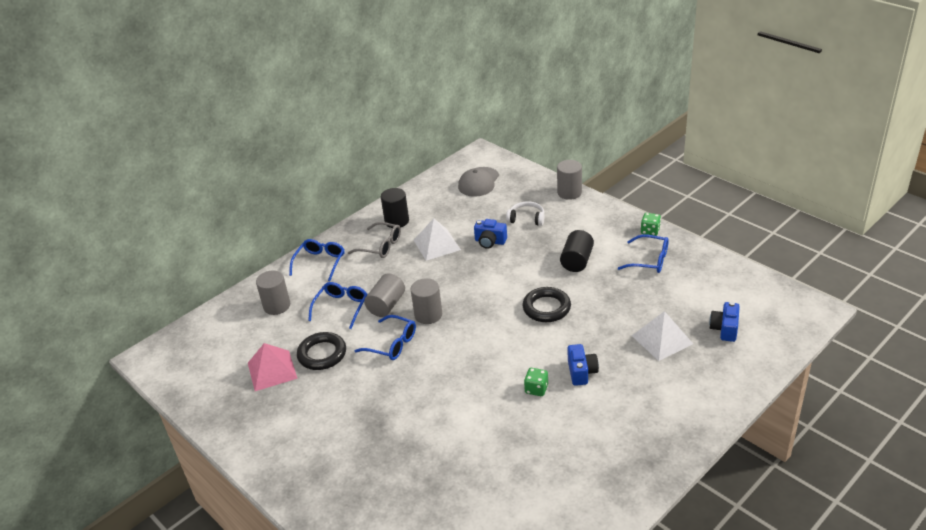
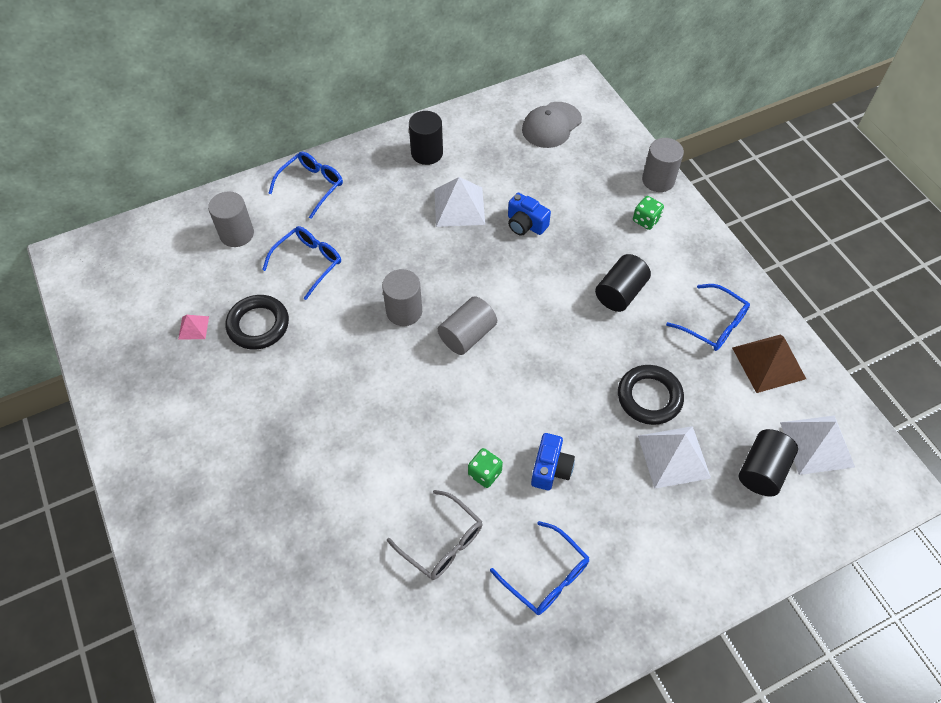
camera: 15 degrees right, 20 degrees up
(272, 370) = (193, 327): pink pyramid -> pink pyramid, size x0.51
(380, 246) = (391, 185): grey glasses -> grey glasses (441, 542)
(386, 305) = (361, 278): grey cylinder -> grey cylinder (467, 335)
(391, 344) = (343, 339): blue glasses -> blue glasses (545, 575)
(526, 219) = (586, 203): white headphones -> none
(546, 308) = (550, 353): black ring -> black ring (649, 397)
(650, 231) = (735, 278): green dice -> green dice (646, 220)
(697, 270) = (768, 363): none -> brown pyramid
(724, 329) = (762, 470): blue camera -> black cylinder
(752, 304) = (816, 444): none -> white pyramid

